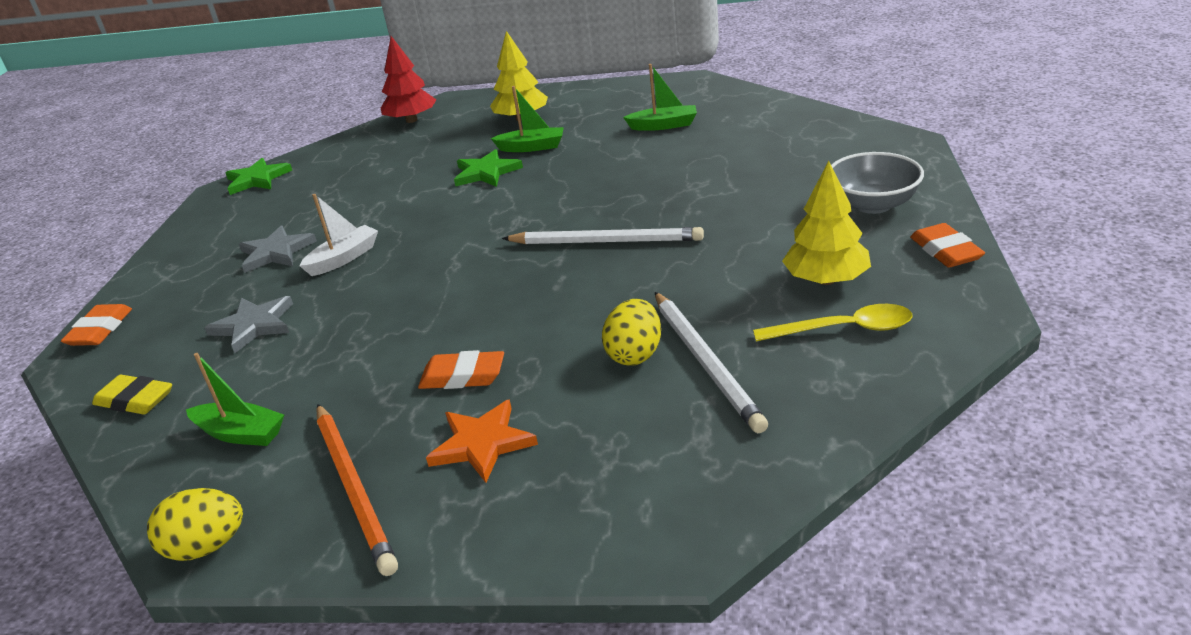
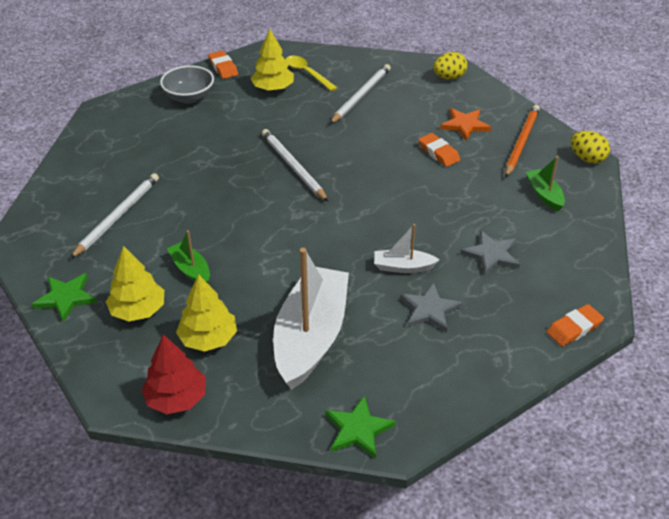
camera: 135 degrees left, 10 degrees up
(135, 400) = (579, 252): yellow eraser -> none
(363, 183) = (311, 337): none -> white boat
(442, 141) = (208, 338): none -> yellow tree
(486, 172) = (246, 271): green star -> green star (66, 298)
(635, 354) = (374, 114): yellow egg -> yellow egg (449, 77)
(663, 125) = (118, 216): green boat -> white pencil
(945, 251) = (223, 67): orange eraser -> orange eraser turned 60 degrees counterclockwise

